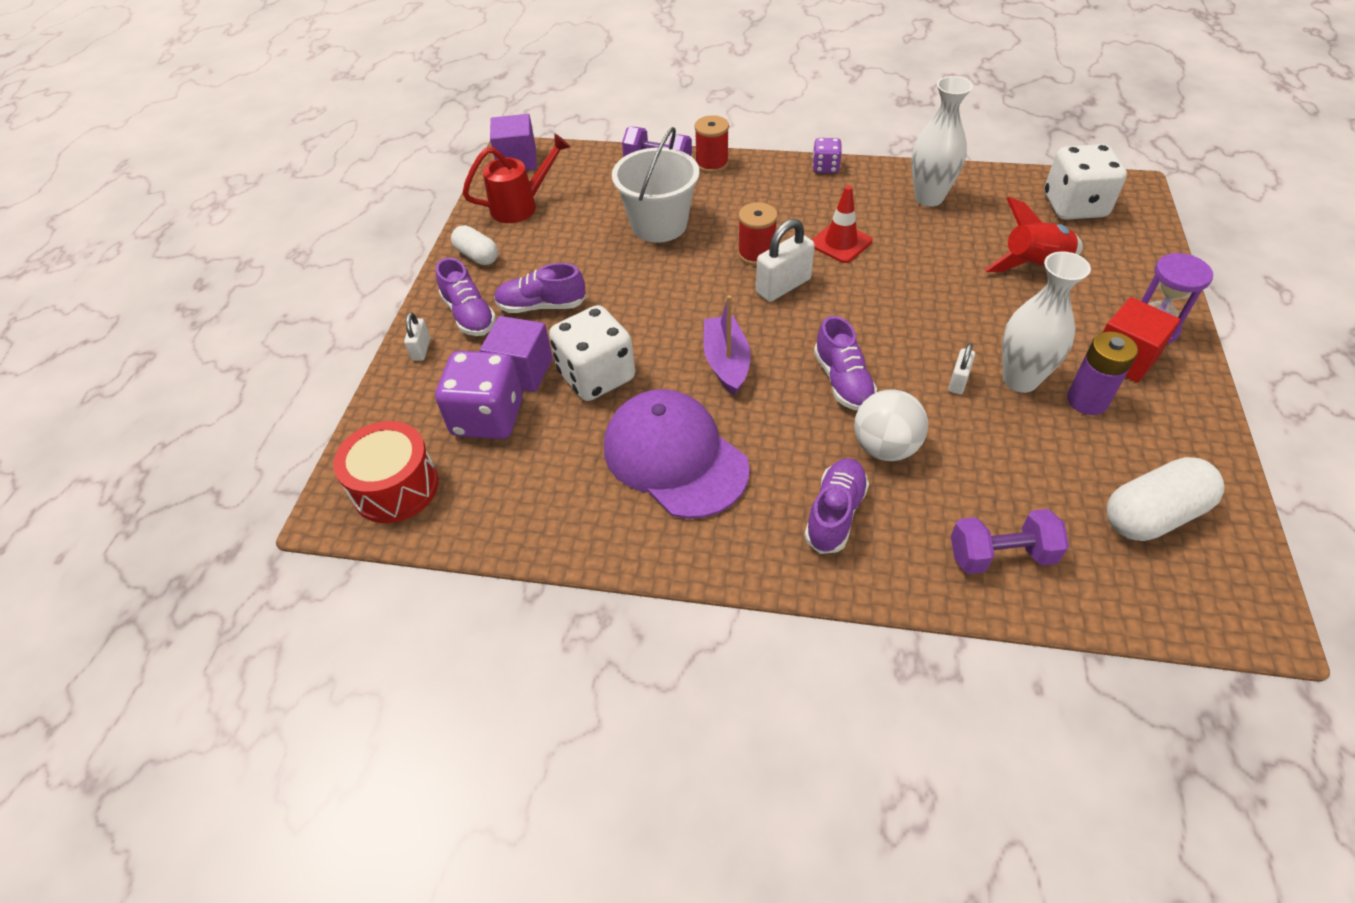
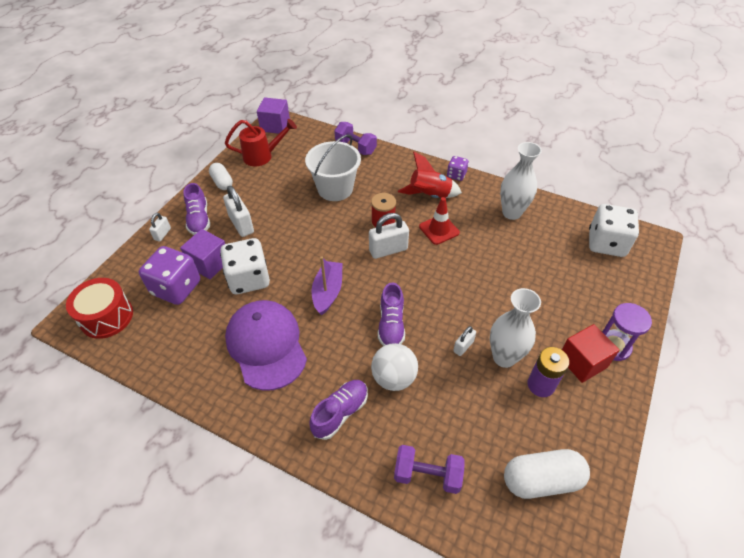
camera: 15 degrees right, 0 degrees up
(541, 306) = (241, 224): purple shoe -> white padlock
(712, 164) = (387, 155): red spool -> none
(1033, 266) = (555, 279): red rocket -> red rocket (429, 195)

